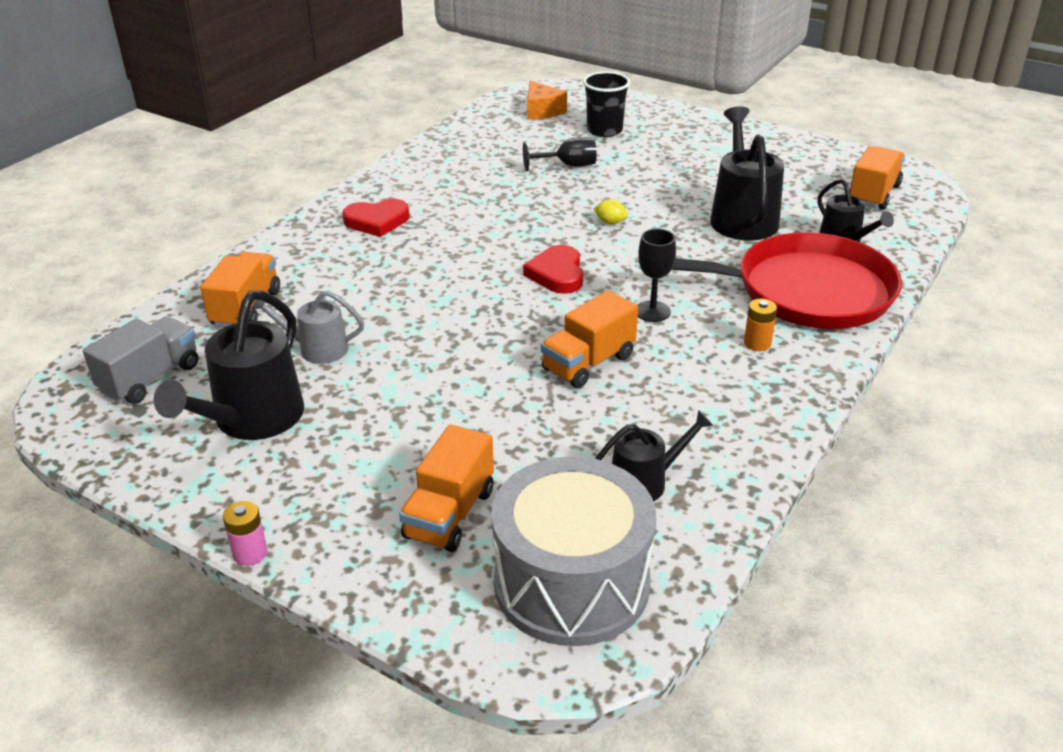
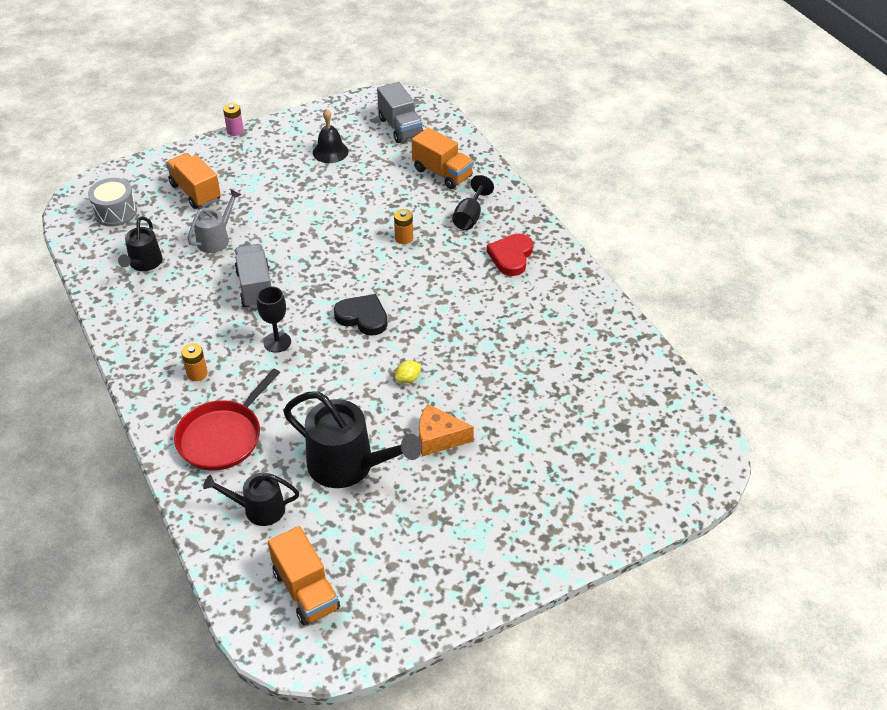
camera: 120 degrees right, 10 degrees up
(252, 419) = (330, 152): black watering can -> black bell
(317, 349) = (373, 188): grey watering can -> grey watering can (216, 239)
(401, 293) = (404, 238): none -> orange battery
(542, 111) = (657, 435): orange cheese -> orange cheese (438, 438)
(557, 274) = (363, 317): red heart -> black heart
(568, 166) = (524, 399): black goblet -> black goblet (470, 216)
(571, 583) = (115, 212): grey drum -> grey drum, size x0.53
(588, 363) = (255, 287): orange truck -> grey truck
(604, 130) = (580, 460): black cup -> none
(805, 291) = (222, 436): red pan -> red pan, size x0.64

